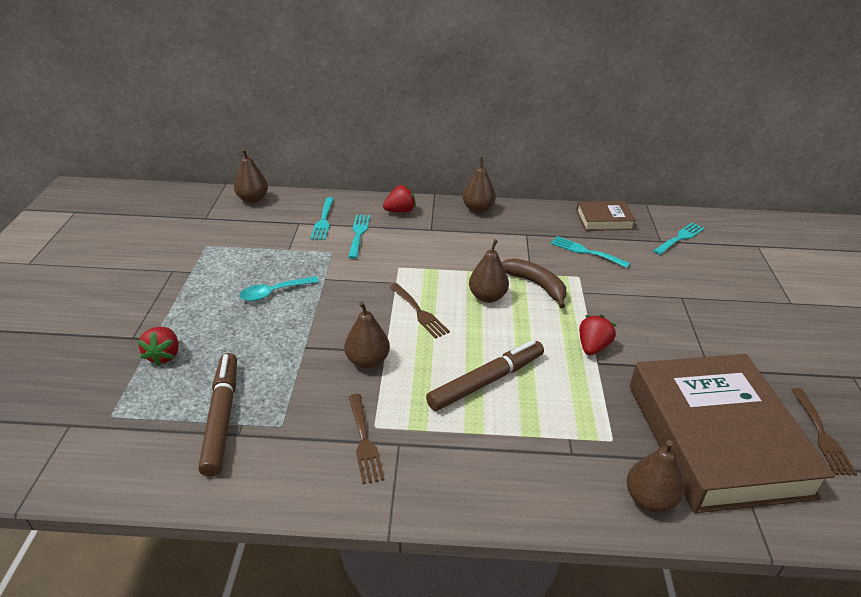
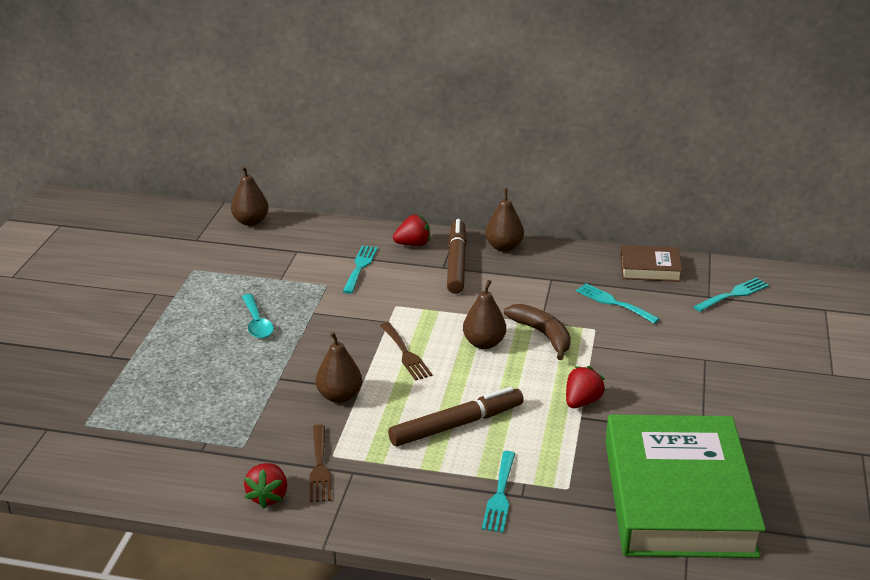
camera: 10 degrees right, 5 degrees down
(164, 355) = (139, 375): red strawberry -> red strawberry (268, 496)
(222, 418) = (187, 435): brown marker -> brown marker (456, 263)
(274, 293) = (257, 323): turquoise spoon -> turquoise spoon turned 90 degrees counterclockwise
(323, 221) = (324, 250): turquoise fork -> turquoise fork (500, 495)
(649, 499) = (584, 541): brown pear -> none
(716, 438) = (677, 497): brown book -> green book
(822, 435) = (794, 503): brown fork -> none

